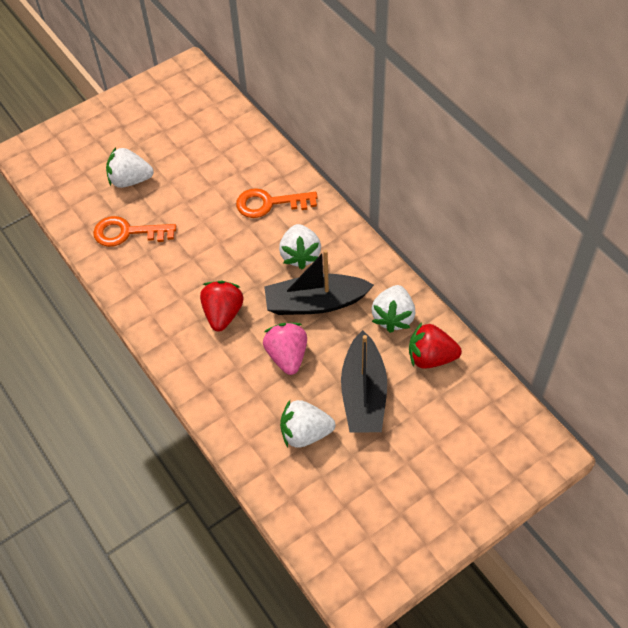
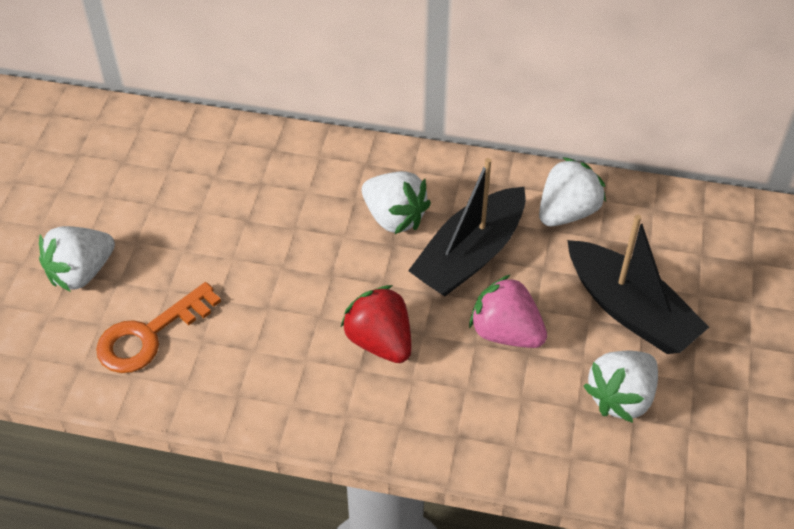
camera: 45 degrees left, 5 degrees down
(269, 203) = (294, 186): orange key -> none
(393, 317) = (567, 212): white strawberry -> white strawberry turned 105 degrees counterclockwise
(431, 357) = (650, 225): red strawberry -> none

